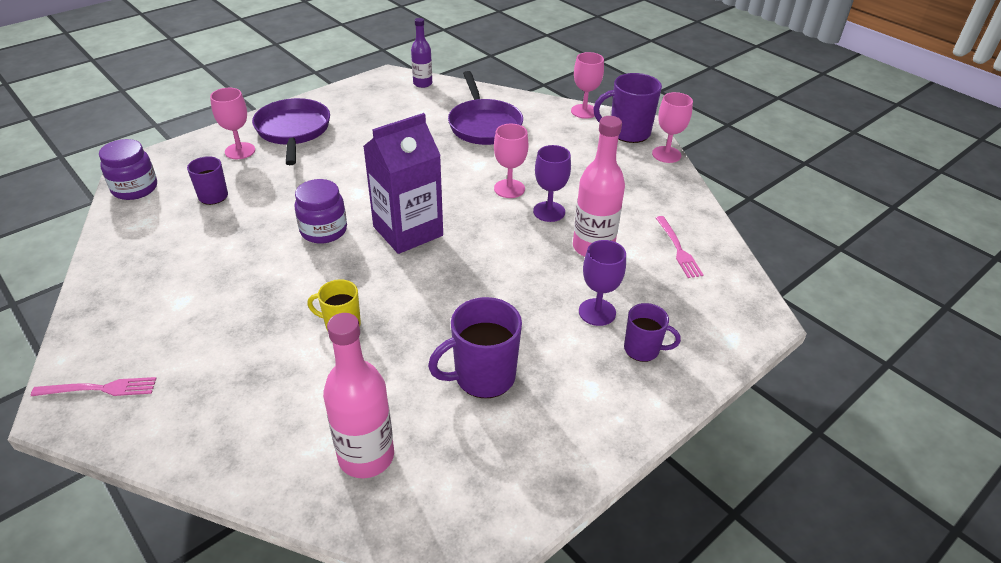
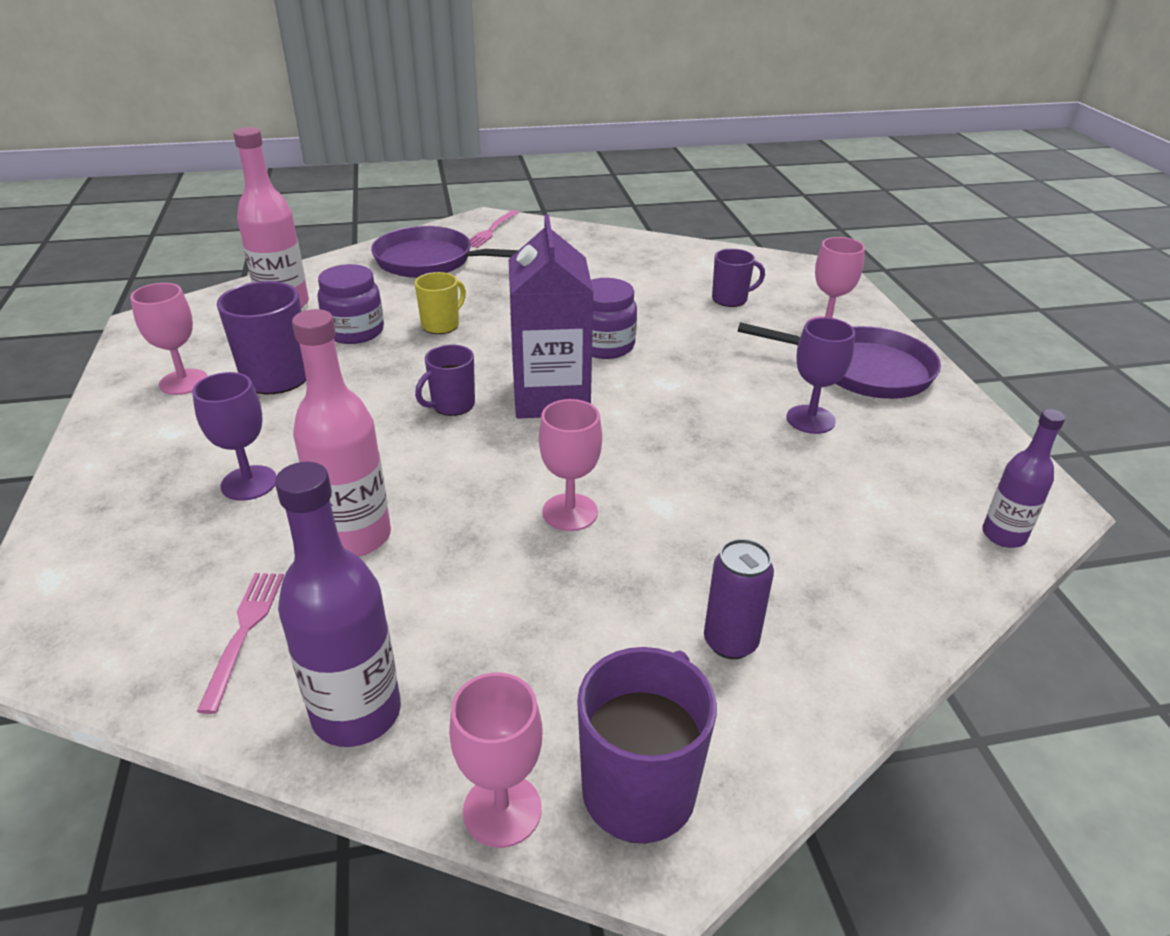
camera: 120 degrees right, 5 degrees down
(135, 188) = (776, 265): purple jar -> purple jar (354, 332)
(484, 125) = (795, 559): purple pan -> purple pan (430, 261)
(547, 130) = (730, 642): none -> purple can
(549, 211) = (476, 529): purple goblet -> purple goblet (810, 419)
(584, 111) = (783, 752): pink goblet -> pink goblet (184, 382)
(643, 349) = (154, 491): purple mug -> purple mug (452, 405)
(673, 199) = (356, 713): none -> purple bottle
(678, 249) = (244, 632): pink fork -> pink fork turned 75 degrees clockwise

